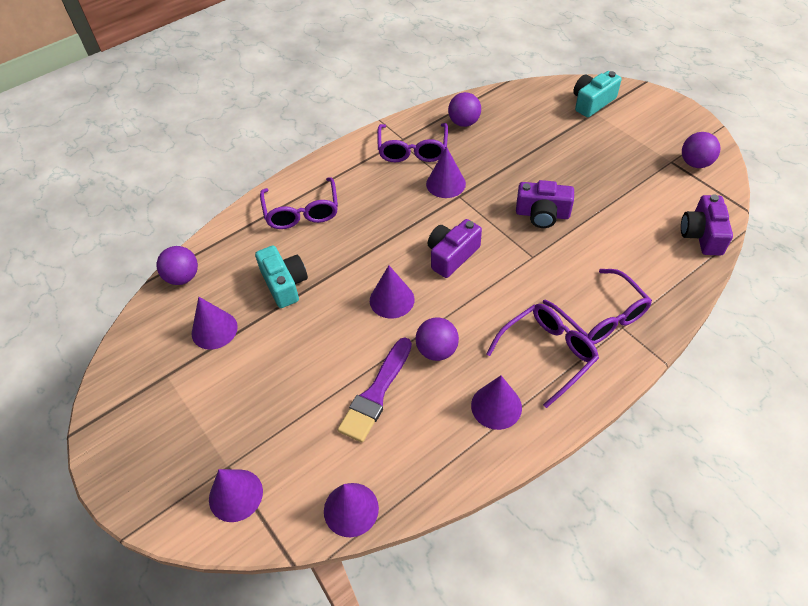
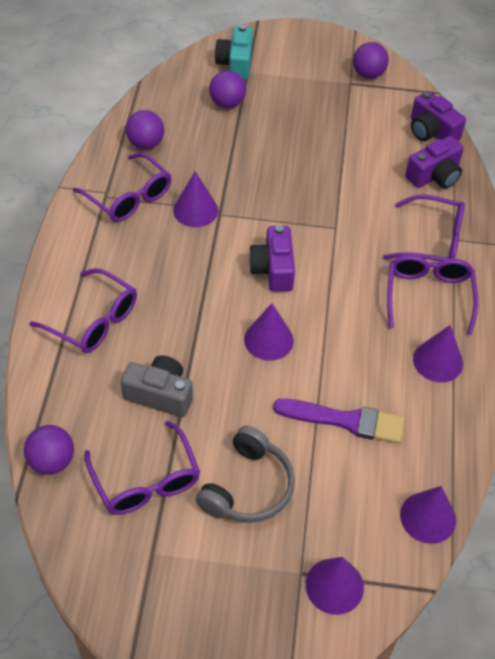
camera: 50 degrees left, 0 degrees up
(214, 330) = (146, 481): purple cone -> purple glasses
(264, 383) = (248, 487): none -> grey headphones
(284, 284) = (160, 394): turquoise camera -> grey camera
(376, 393) = (345, 421): purple brush -> purple brush turned 60 degrees counterclockwise
(437, 350) = (350, 353): purple ball -> purple ball (227, 103)
(542, 214) = (304, 187): purple camera -> purple camera (434, 176)

